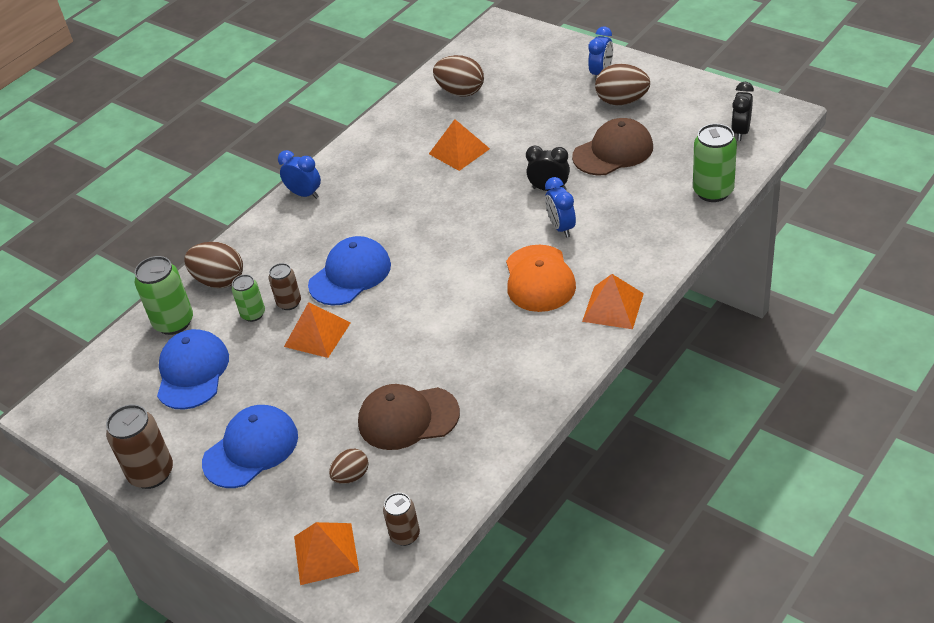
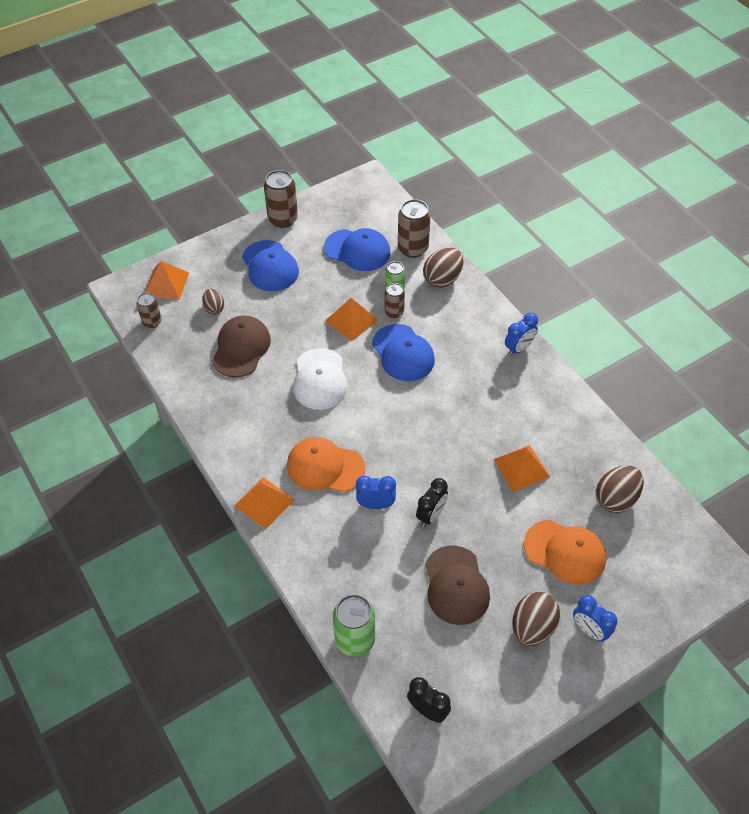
camera: 105 degrees right, 10 degrees up
(174, 322) = (413, 248): green can -> brown can
(422, 327) = (320, 379): none -> white cap
(535, 104) = (565, 552): none -> orange cap

